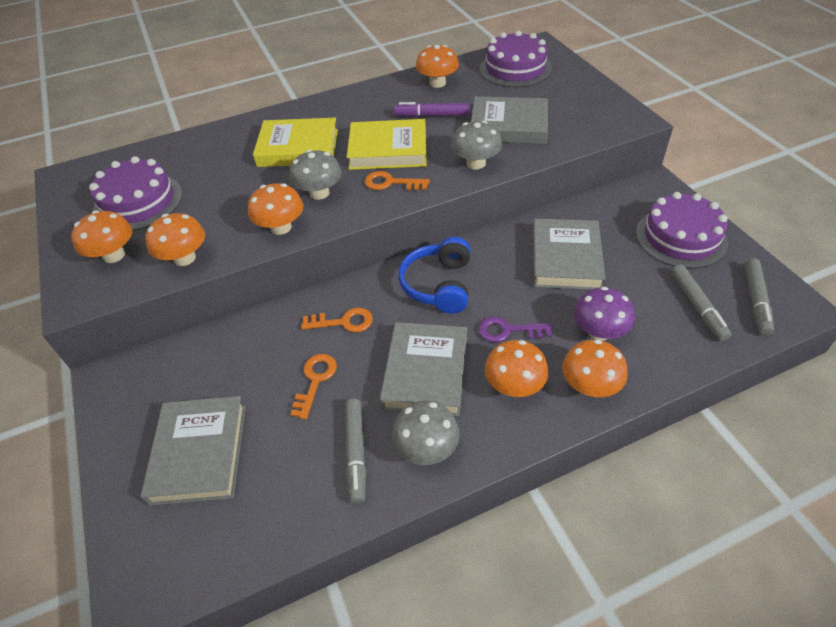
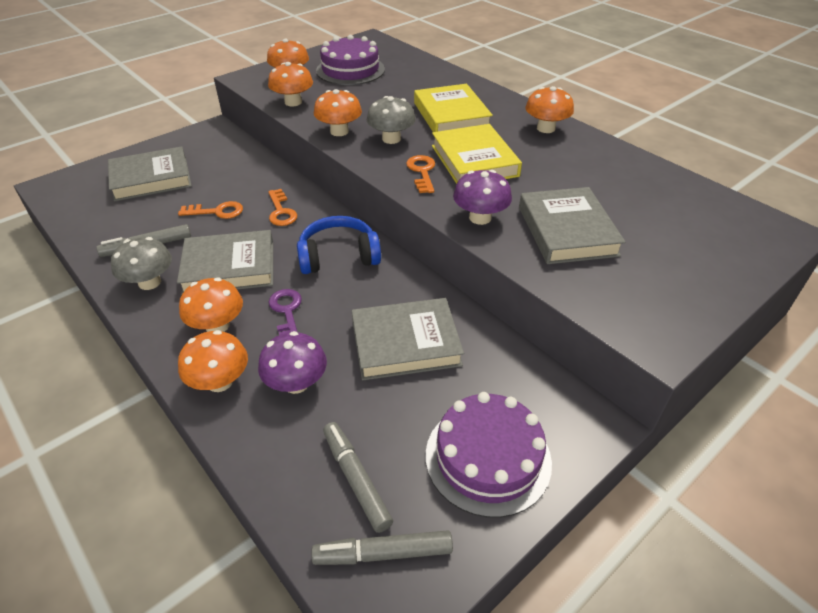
camera: 70 degrees right, 5 degrees down
(432, 115) = (552, 176): purple marker -> none
(437, 83) = (620, 169): orange mushroom -> orange mushroom (546, 128)
(476, 163) = (480, 217): grey mushroom -> purple mushroom
(515, 68) = (703, 219): purple cake -> none
(697, 306) = (356, 479): grey marker -> grey marker turned 90 degrees clockwise

